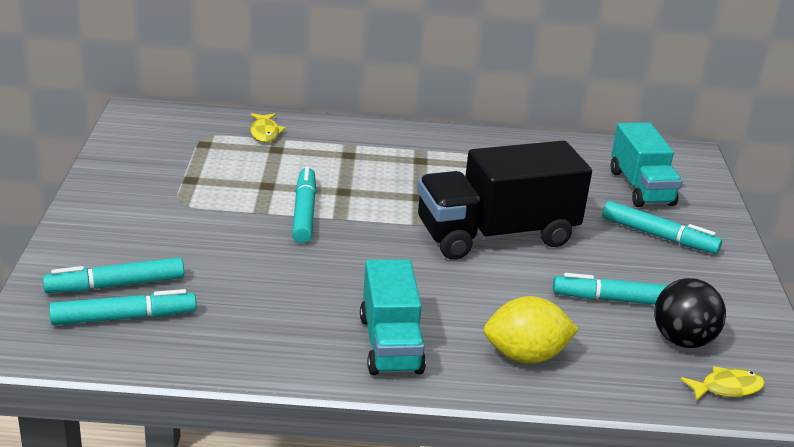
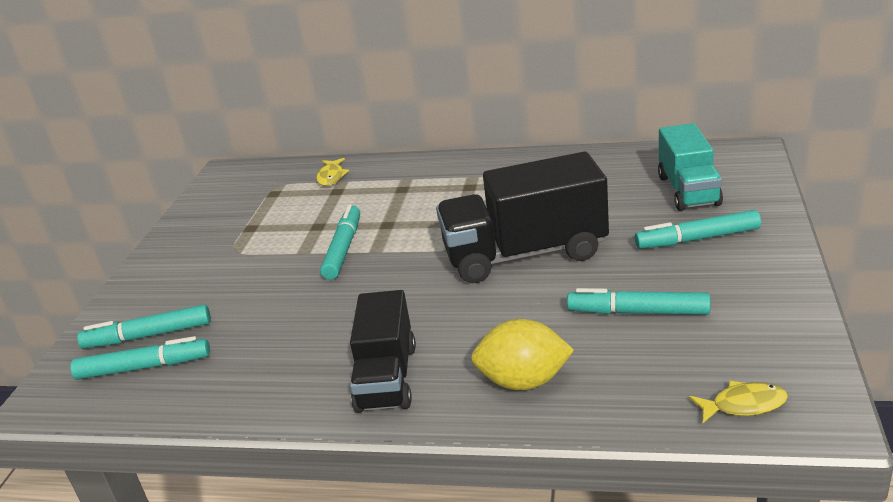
camera: 15 degrees right, 0 degrees up
(390, 344) = (386, 378): turquoise truck -> black truck
(658, 236) = (697, 239): turquoise marker -> turquoise marker turned 135 degrees clockwise
(682, 340) = (702, 352): black ball -> none

